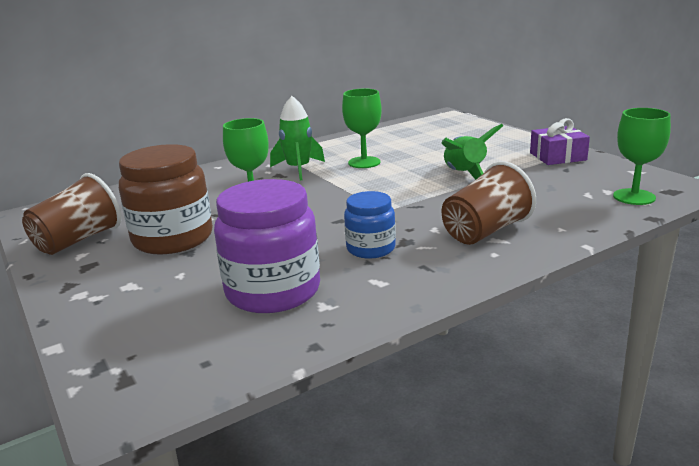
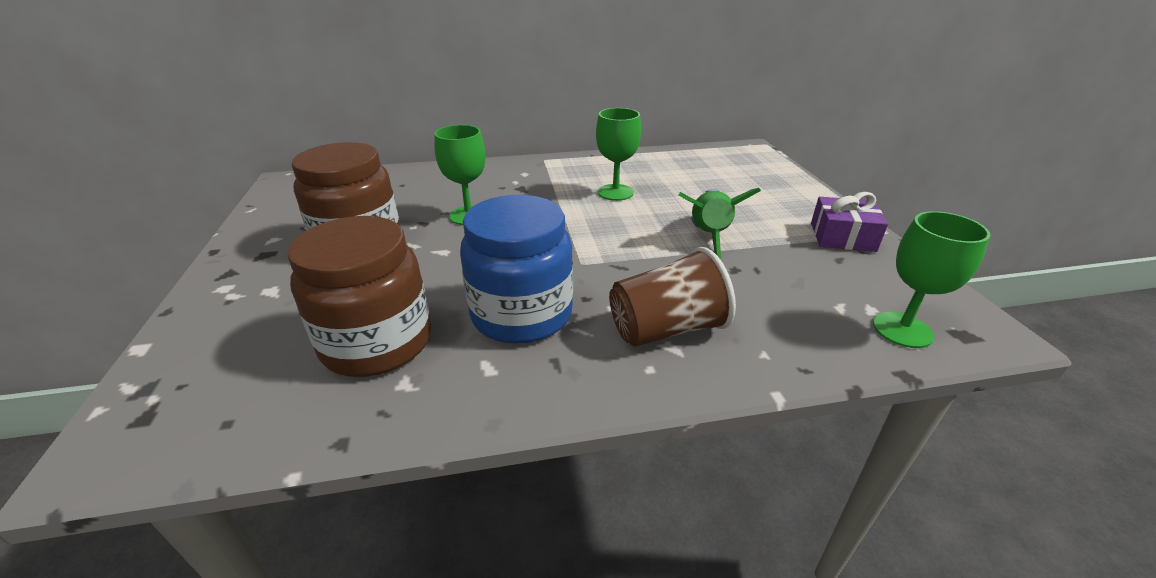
camera: 20 degrees right, 10 degrees up
(78, 240) = (287, 222): brown cup -> none
(273, 291) = (377, 343): purple jar -> brown jar
(298, 169) = (545, 185): green rocket -> none
(370, 248) = (521, 314): blue jar -> blue jar, size x1.75

